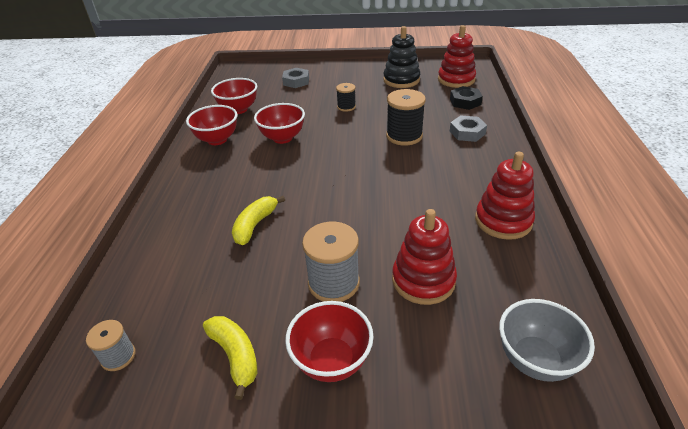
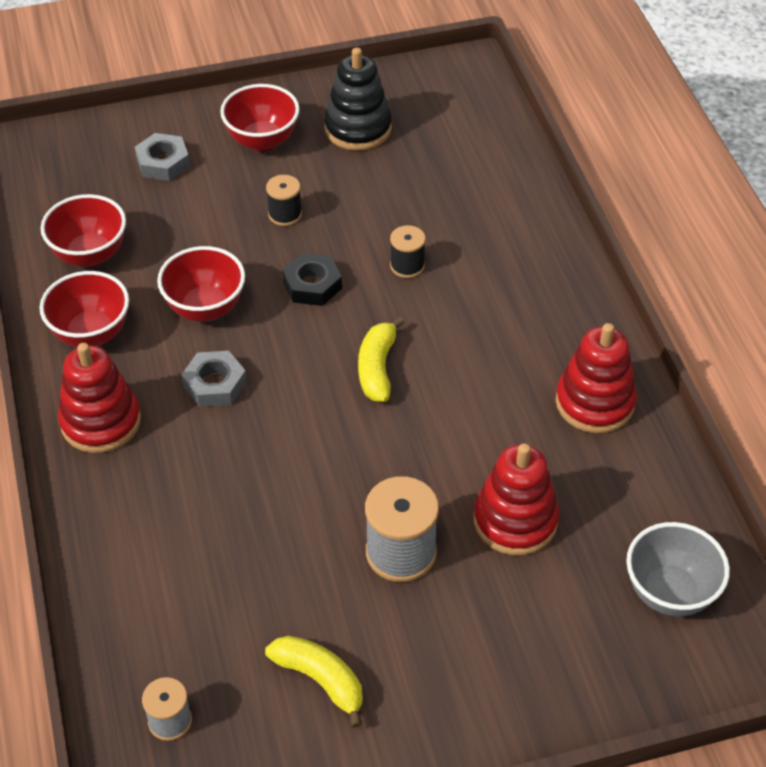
camera: 20 degrees left, 10 degrees up
(255, 225) = (247, 487): yellow banana -> yellow banana (377, 368)
(331, 361) = (440, 655): red bowl -> red bowl (262, 141)
(404, 136) = (407, 266): black spool -> black spool, size x0.57
(456, 79) = (454, 112): red stacking toy -> red stacking toy (101, 422)
(465, 102) = (484, 168): black nut -> black nut (312, 285)
(467, 132) = (505, 240): grey nut -> grey nut (214, 384)

